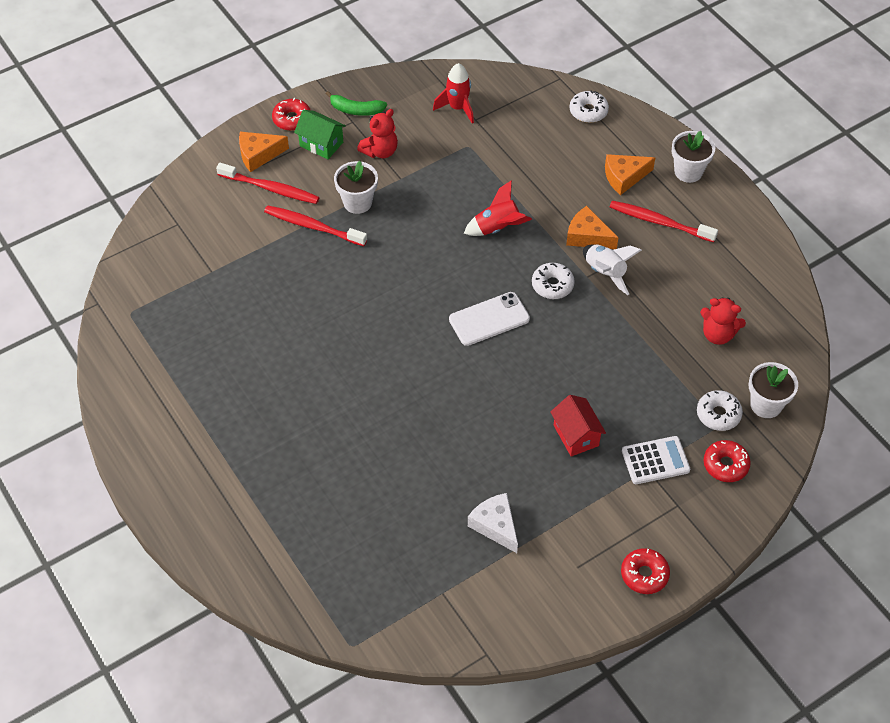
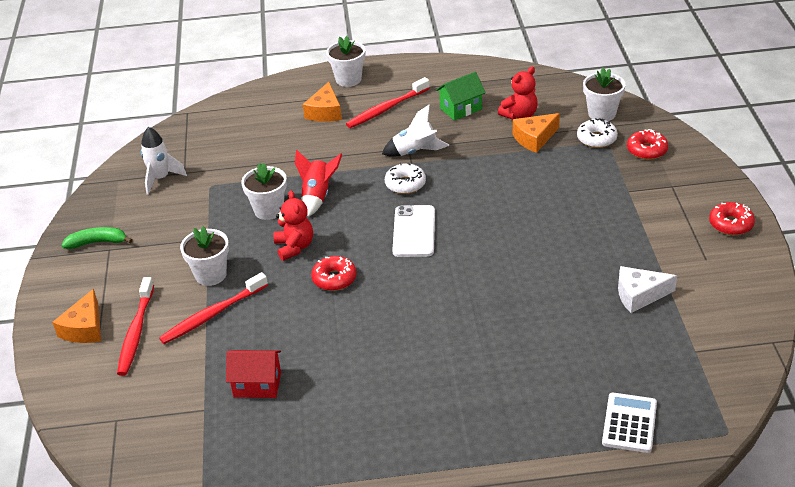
camera: 60 degrees left, 15 degrees down
(270, 188) = (136, 332): red toothbrush -> red toothbrush turned 135 degrees clockwise
(292, 119) = (63, 290): red donut -> red donut (334, 279)
(321, 144) = (115, 278): green house -> green house (461, 109)
(356, 110) = (97, 242): green banana -> green banana turned 135 degrees counterclockwise
(380, 151) = (163, 241): red teddy bear -> red teddy bear (294, 247)
(457, 108) = (160, 179): red rocket -> white rocket
(459, 202) = (268, 210): none -> white flower pot
(576, 435) = (571, 219): red house -> red house (257, 385)
(587, 236) = (369, 149): orange cheese -> orange cheese (534, 138)
(588, 111) = (238, 109): white donut -> none
(655, 461) = (622, 184): white calculator -> white calculator (629, 423)

